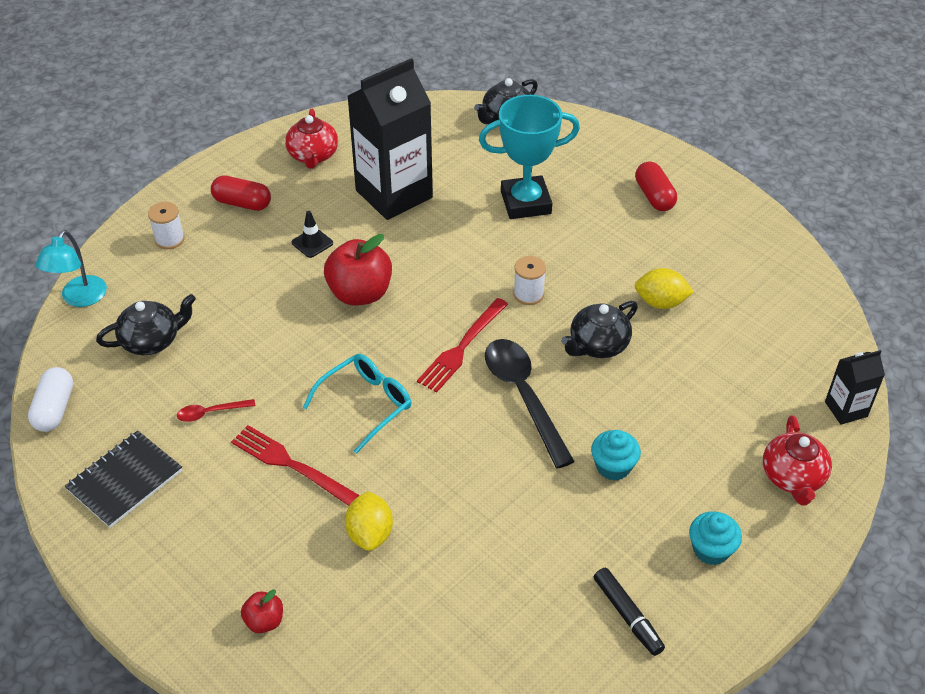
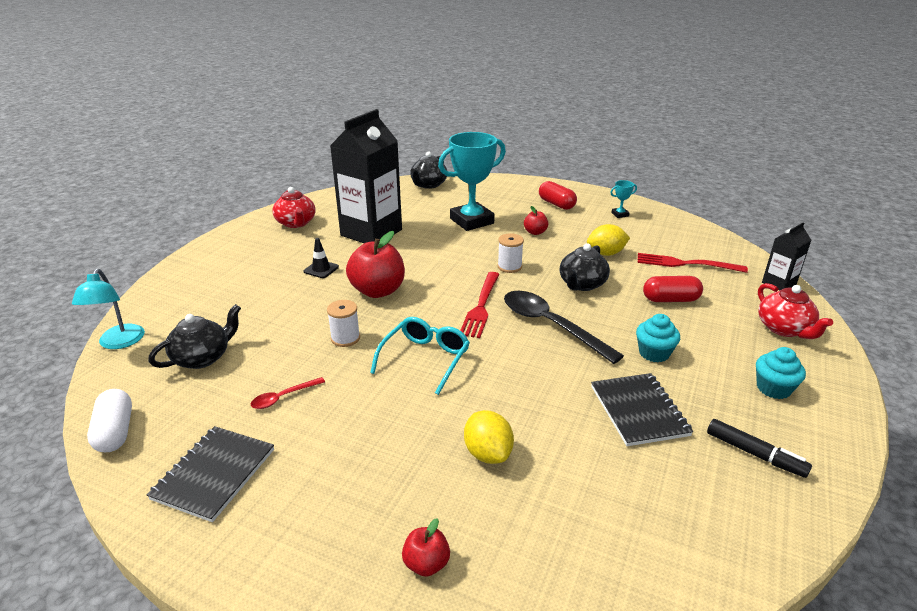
camera: 20 degrees left, 15 degrees down
(169, 239) = (194, 289): white spool -> white spool (345, 338)
(242, 203) = (250, 257): red capsule -> red capsule (670, 299)
(289, 464) = (380, 418): red fork -> red fork (685, 264)
(546, 532) = (638, 411): none -> black notebook
(594, 243) = (535, 232): none -> red apple
(727, 236) = (620, 214): none -> turquoise trophy

